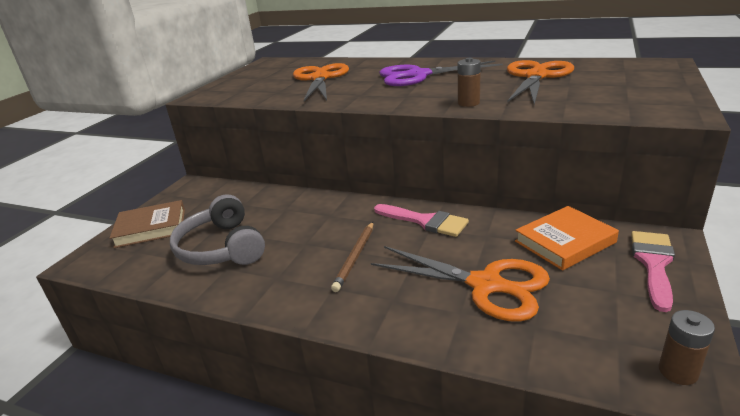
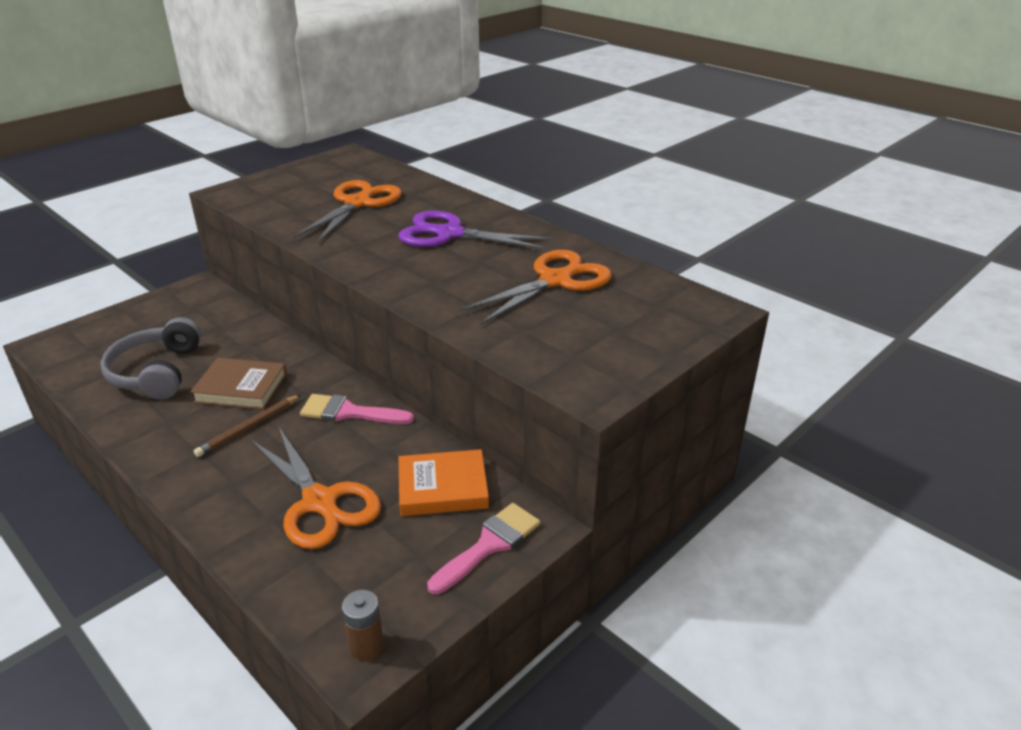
camera: 20 degrees right, 5 degrees up
(151, 228) = (123, 327): brown book -> brown book (241, 388)
(425, 221) = (349, 412): pink brush -> pink brush turned 135 degrees clockwise
(468, 103) = (432, 296): brown battery -> none

